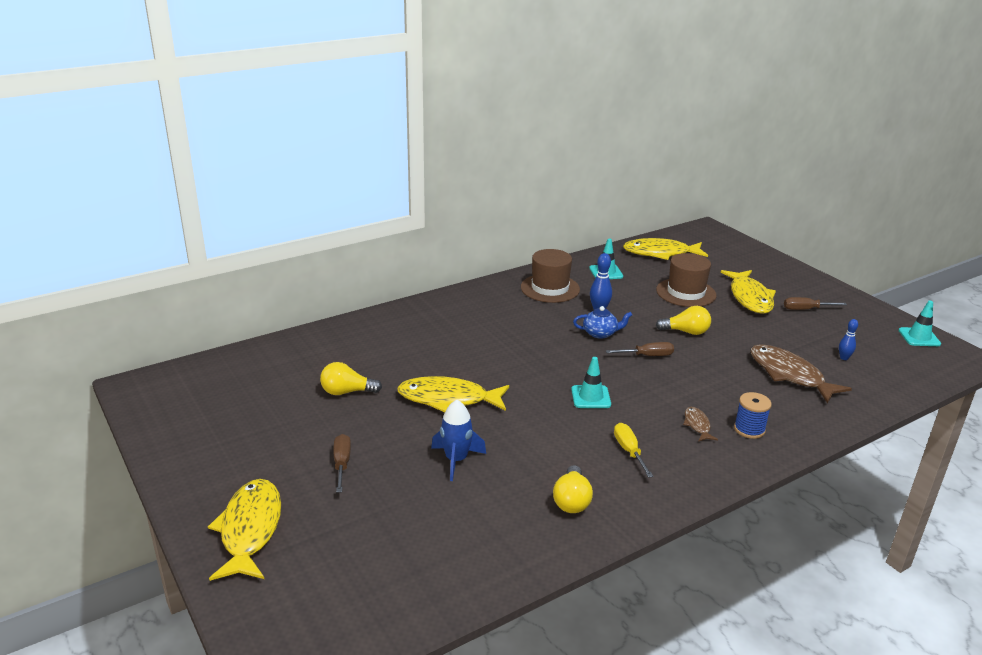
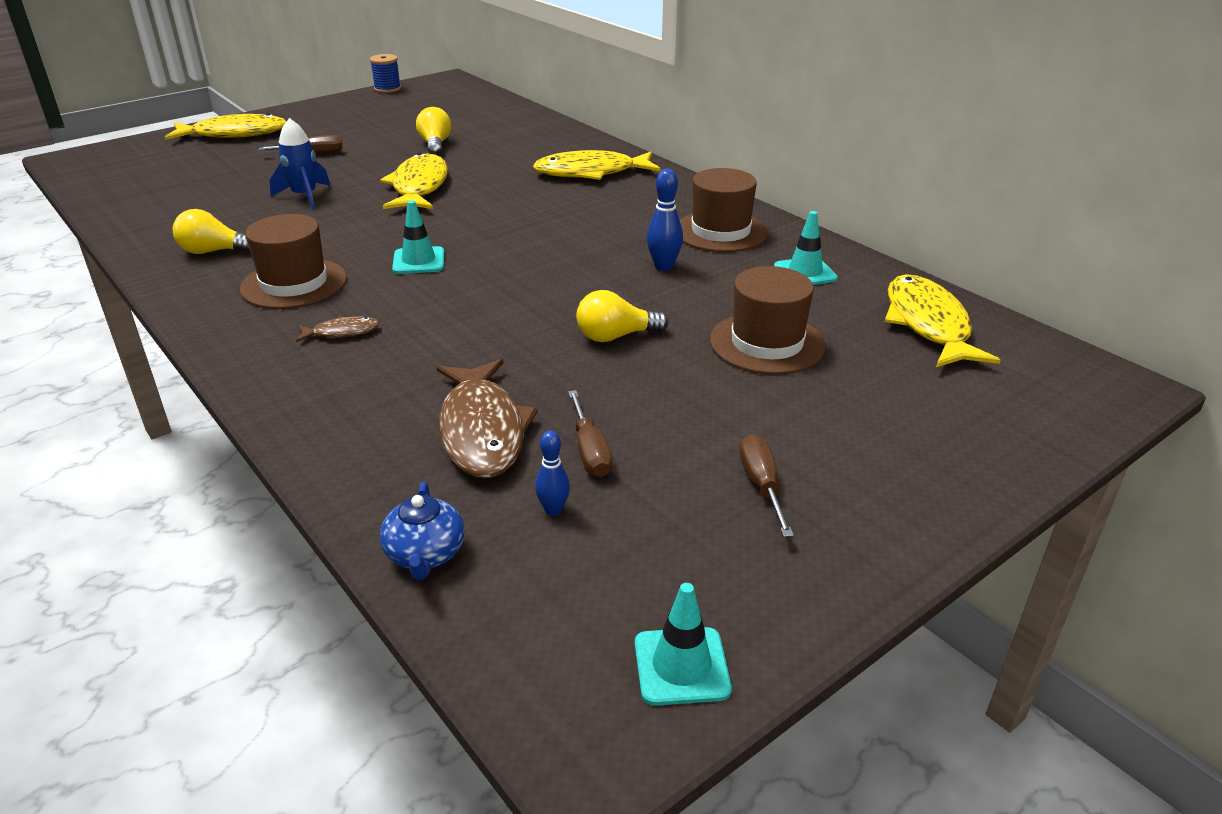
camera: 85 degrees right, 5 degrees up
(600, 333) = (591, 267): blue teapot -> blue teapot (425, 554)
(629, 451) = (294, 284): yellow screwdriver -> brown hat
(647, 356) = (530, 301): brown screwdriver -> brown screwdriver (590, 450)
(686, 332) = (615, 336): yellow light bulb -> yellow light bulb turned 75 degrees clockwise
(749, 429) = (323, 374): blue spool -> blue spool (387, 89)
(750, 298) = (782, 414): yellow fish -> yellow fish (591, 173)
(789, 375) = (482, 430): brown fish -> brown fish turned 120 degrees clockwise

